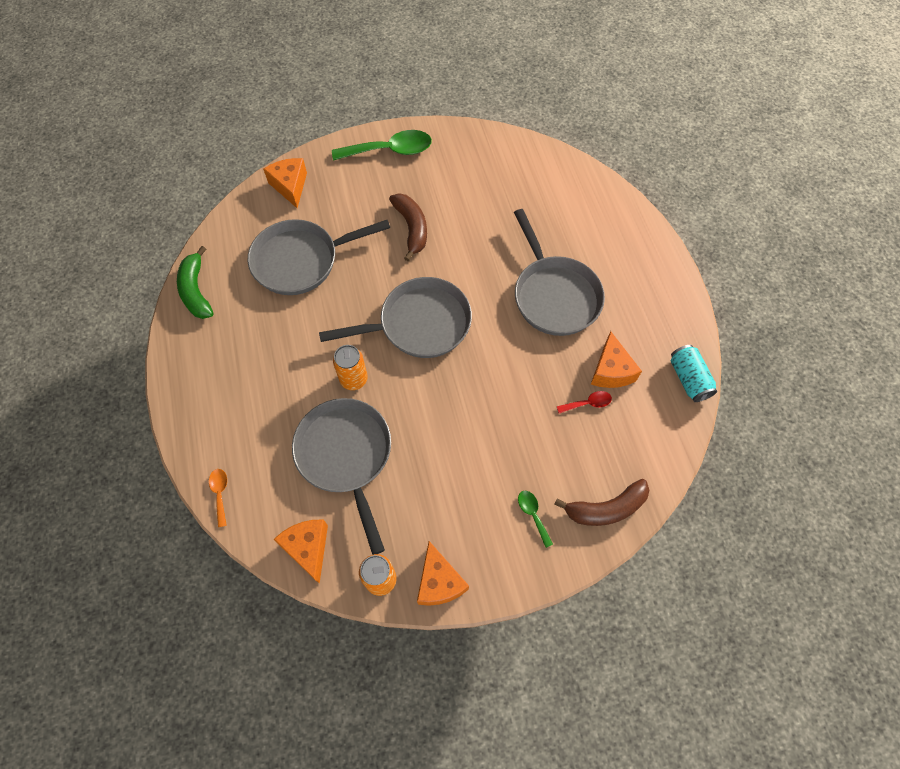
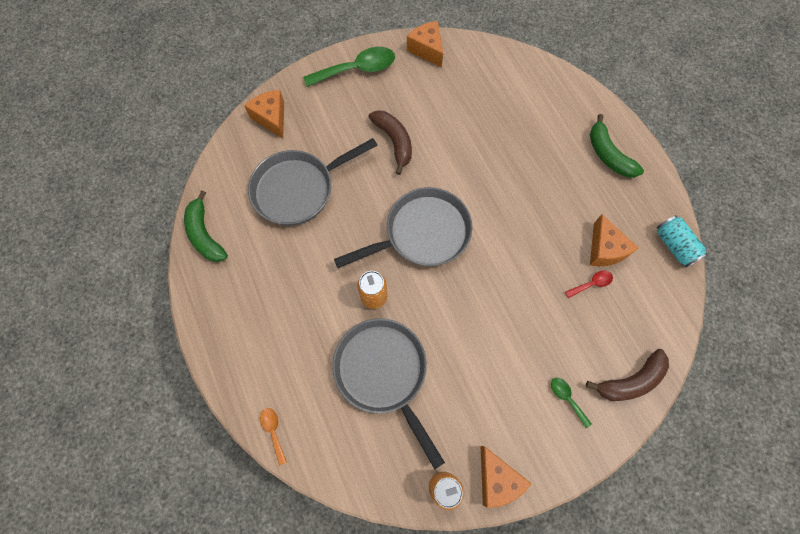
camera: 10 degrees left, 5 degrees up
(308, 548) = (369, 469): orange cheese -> orange cheese (427, 49)
(554, 295) = (538, 186): grey pan -> none
(638, 275) = (608, 155): none -> green banana

